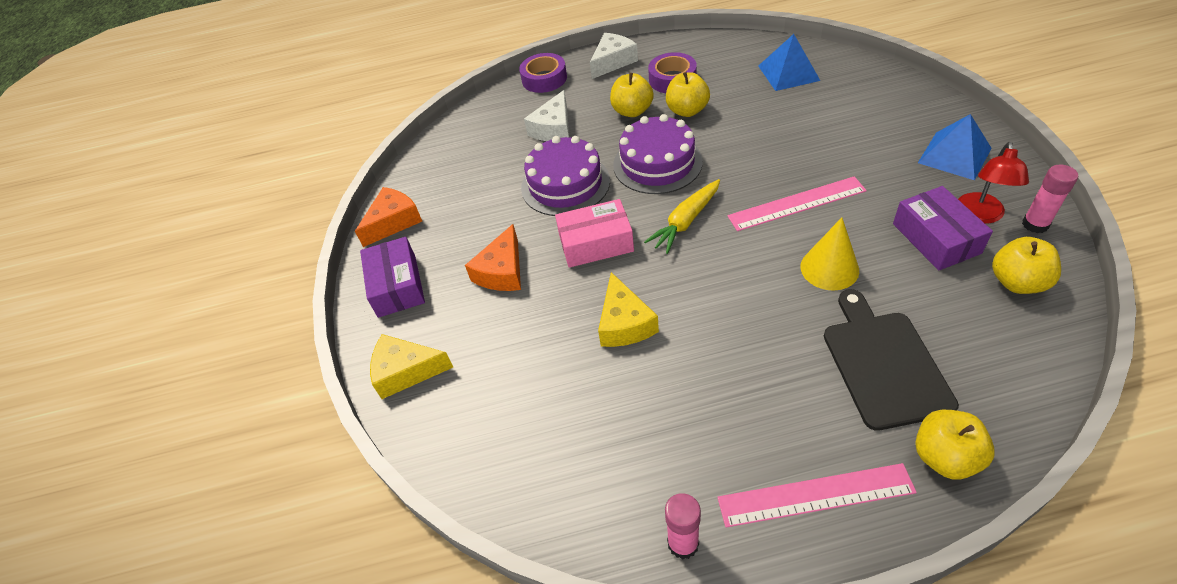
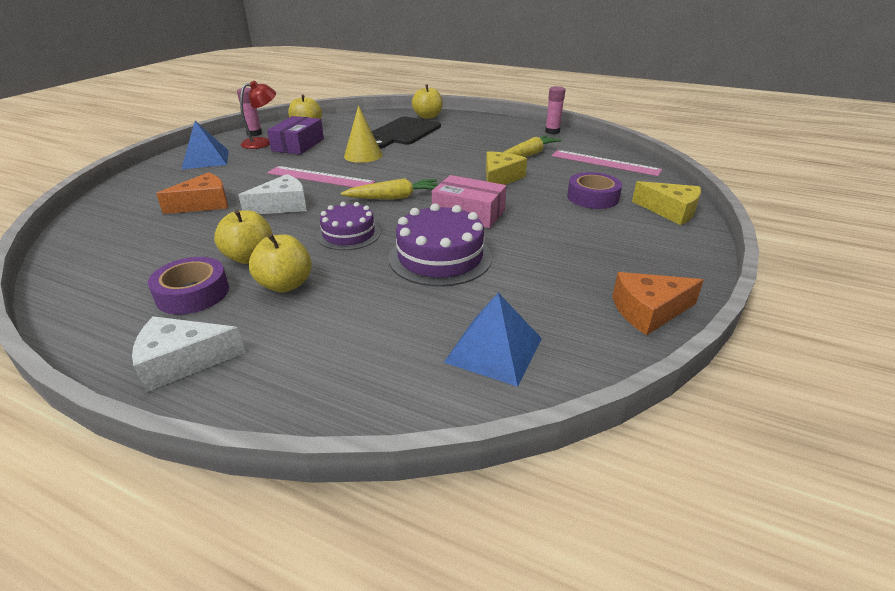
camera: 150 degrees left, 15 degrees down
(397, 286) = (662, 257): purple box -> none
(502, 271) = (557, 228): orange cheese -> orange cheese (204, 204)
(544, 79) = (286, 398): purple tape -> purple tape (592, 197)
(554, 128) = (379, 314): white cheese -> white cheese (282, 206)
(645, 414) = (529, 154): none -> yellow carrot
(657, 163) = (348, 234): purple cake -> purple cake, size x0.66
(788, 73) = (125, 240): blue pyramid -> blue pyramid (494, 350)
(815, 495) = (486, 124): pink ruler -> pink ruler (605, 163)

